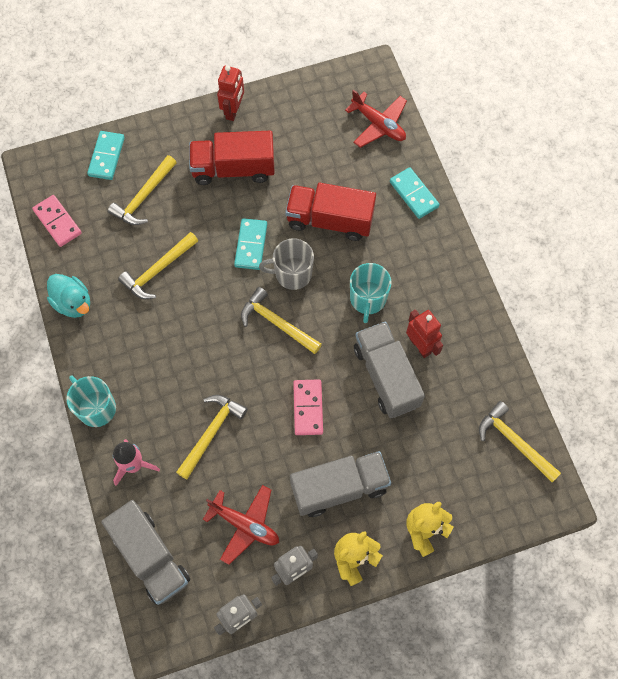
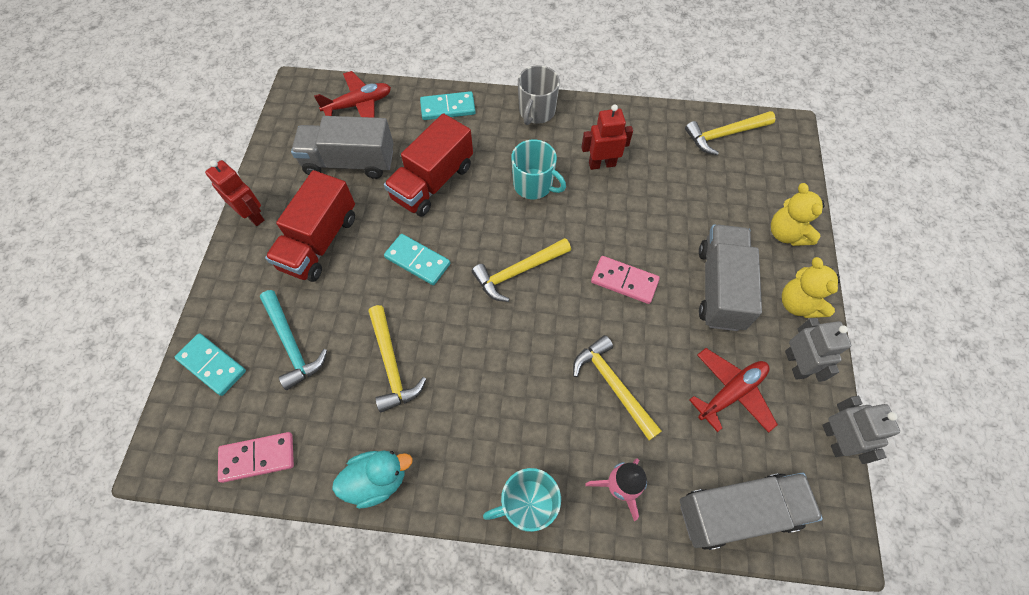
camera: 65 degrees left, 5 degrees down
(143, 197) = (291, 344): yellow hammer -> turquoise hammer
(292, 274) = (471, 236): grey mug -> grey mug (536, 112)
(386, 376) = (620, 202): grey truck -> grey truck (349, 162)

